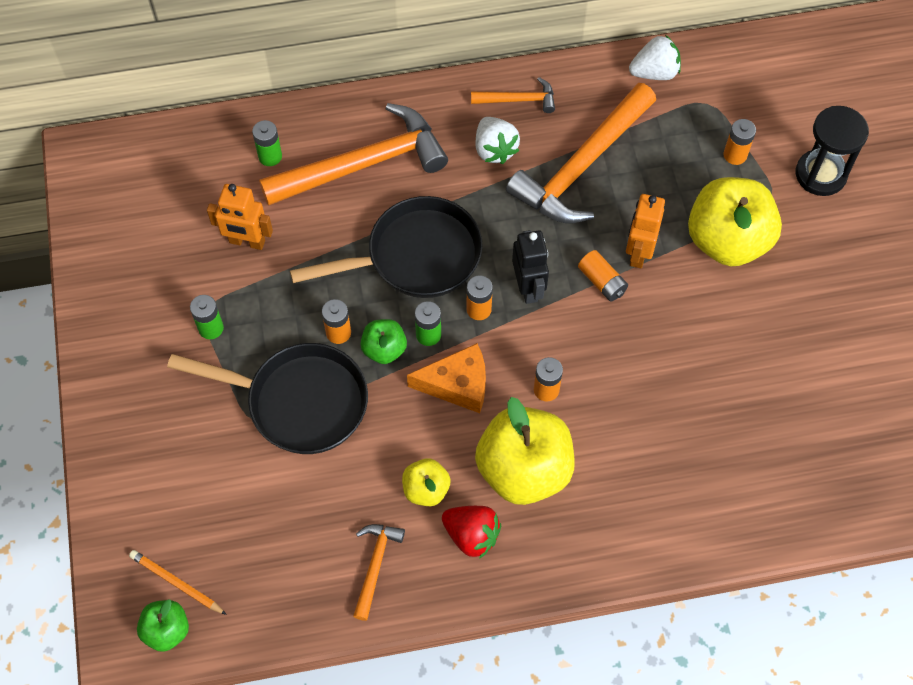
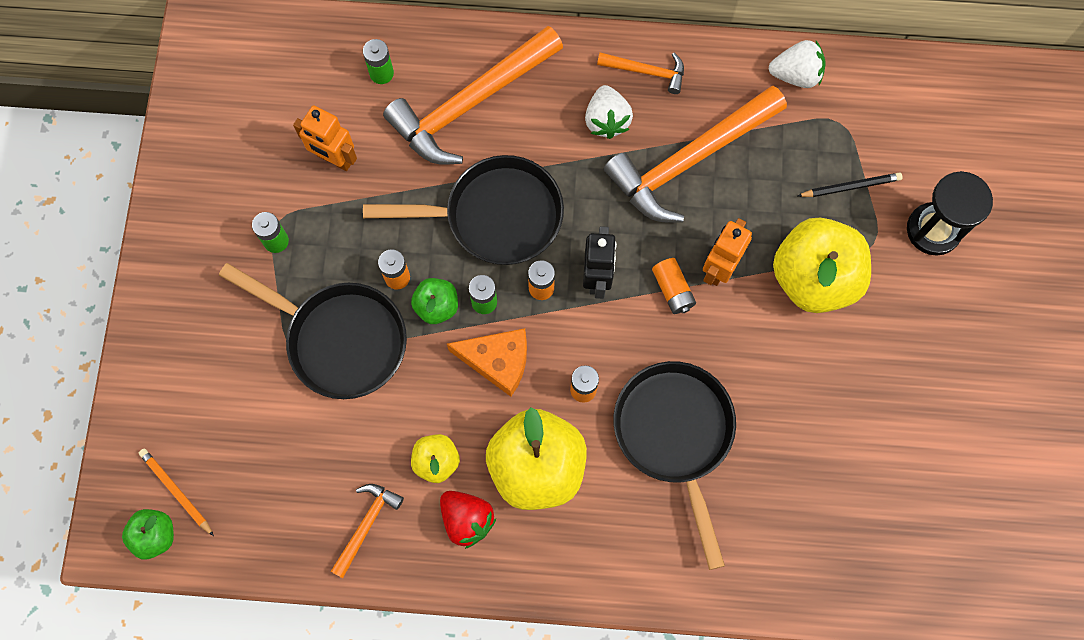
camera: 15 degrees right, 10 degrees up
(363, 164) = (471, 104): orange hammer -> orange hammer turned 150 degrees clockwise
(645, 408) = (675, 435): none -> black pan
(735, 155) = (850, 186): orange battery -> black pencil

